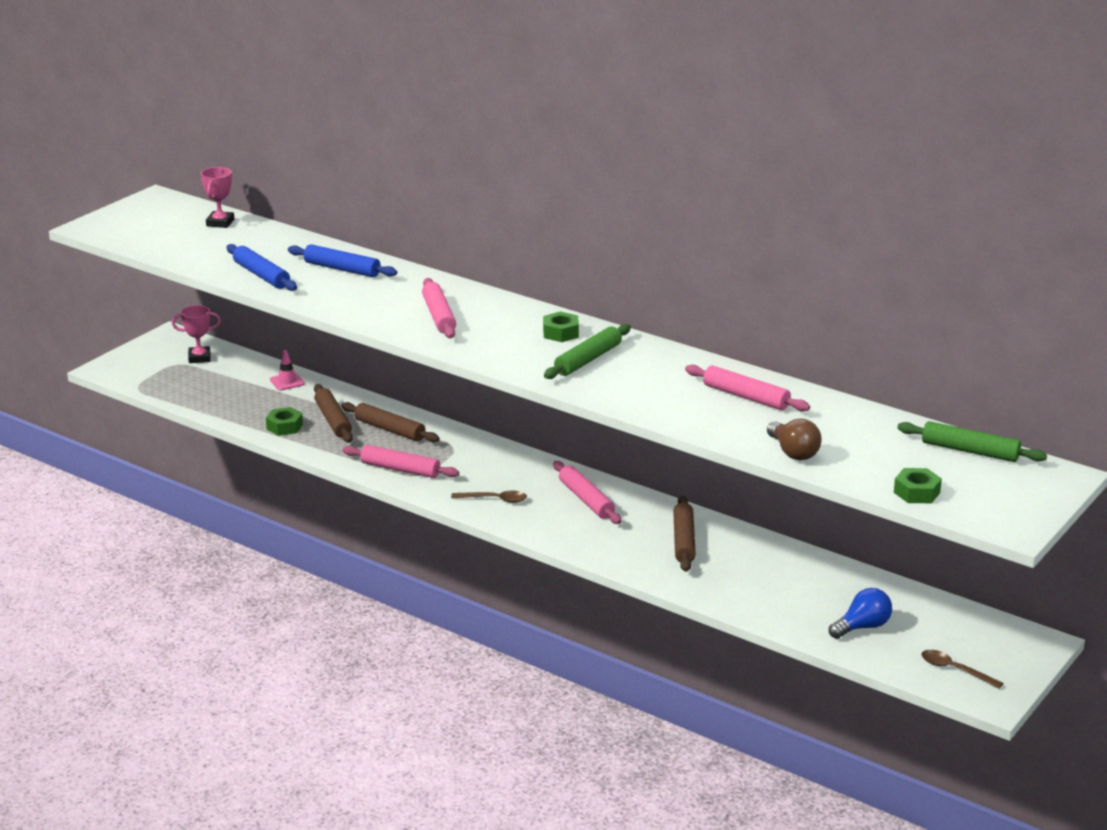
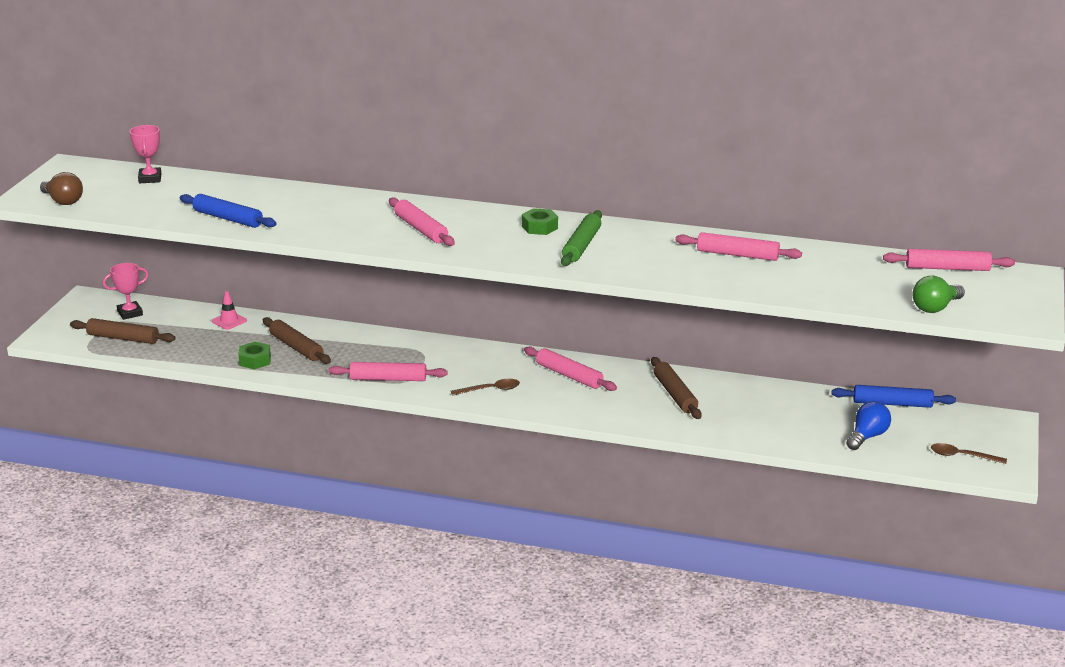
camera: 20 degrees left, 0 degrees up
(342, 269) = (299, 202): blue rolling pin -> blue rolling pin (892, 403)
(389, 430) = (354, 346): brown rolling pin -> brown rolling pin (123, 338)
(793, 452) = (813, 293): brown light bulb -> brown light bulb (63, 201)
(916, 492) = (935, 308): green nut -> green light bulb
(970, 451) = (947, 268): green rolling pin -> pink rolling pin

